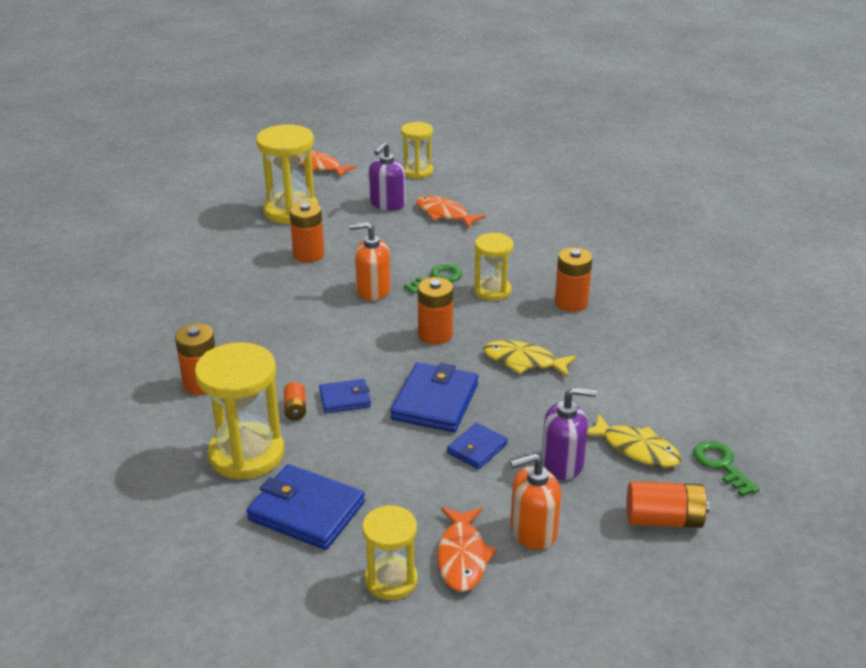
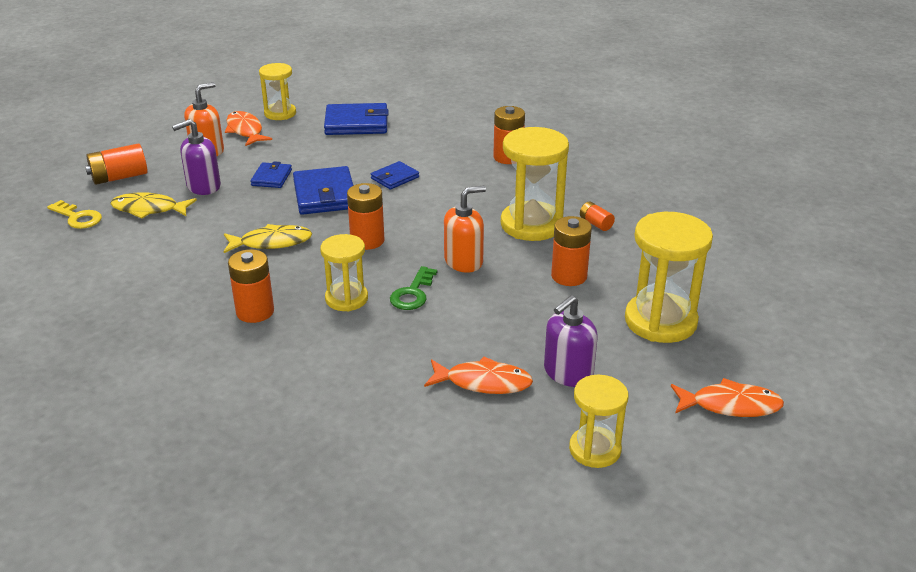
camera: 150 degrees right, 0 degrees up
(246, 454) = (425, 135): yellow hourglass -> yellow hourglass (531, 224)
(295, 409) = (423, 163): orange battery -> orange battery (596, 223)
(387, 204) = (568, 373): purple soap dispenser -> purple soap dispenser turned 135 degrees counterclockwise
(721, 465) = (78, 217): green key -> yellow key

